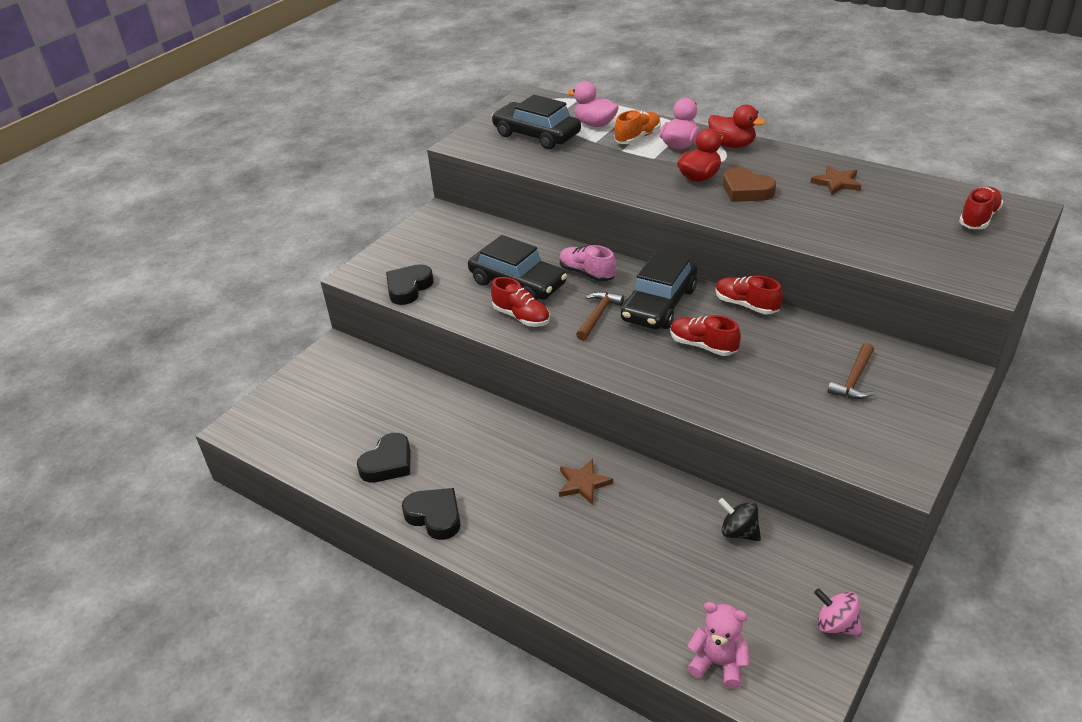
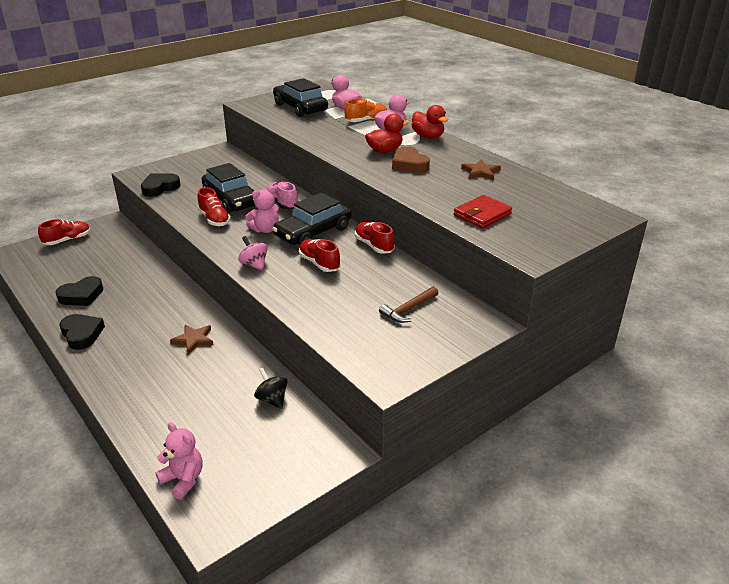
camera: 15 degrees right, 5 degrees down
(598, 315) = (265, 229): brown hammer -> pink teddy bear
(836, 625) = (288, 480): pink spinning top -> pink spinning top (254, 264)
(889, 241) = (482, 214): none -> red wallet
(978, 218) = (567, 214): red shoe -> red shoe (67, 240)

